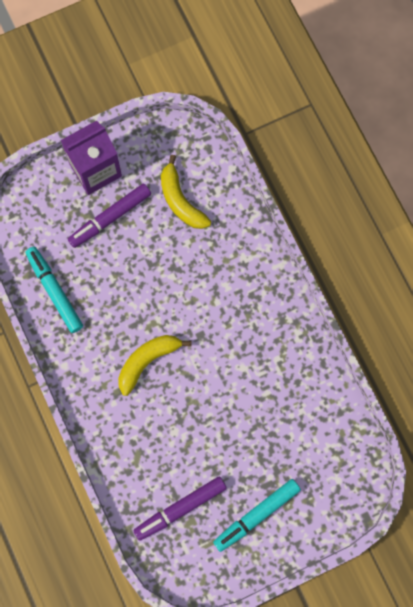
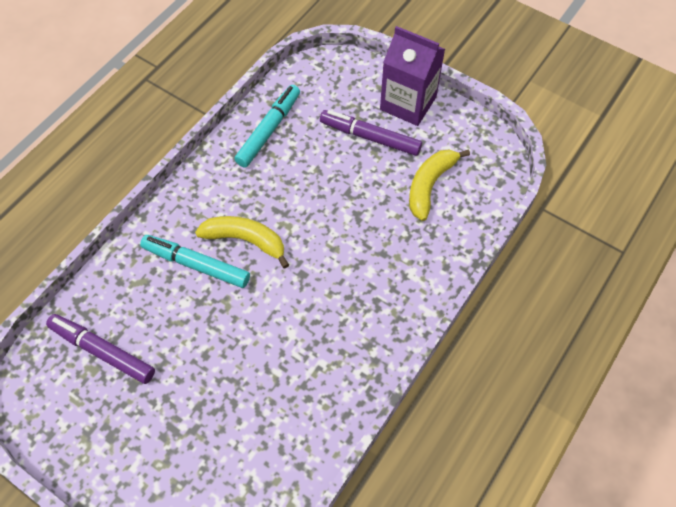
camera: 60 degrees right, 15 degrees down
(256, 515) = (131, 435): turquoise marker -> turquoise marker (196, 265)

